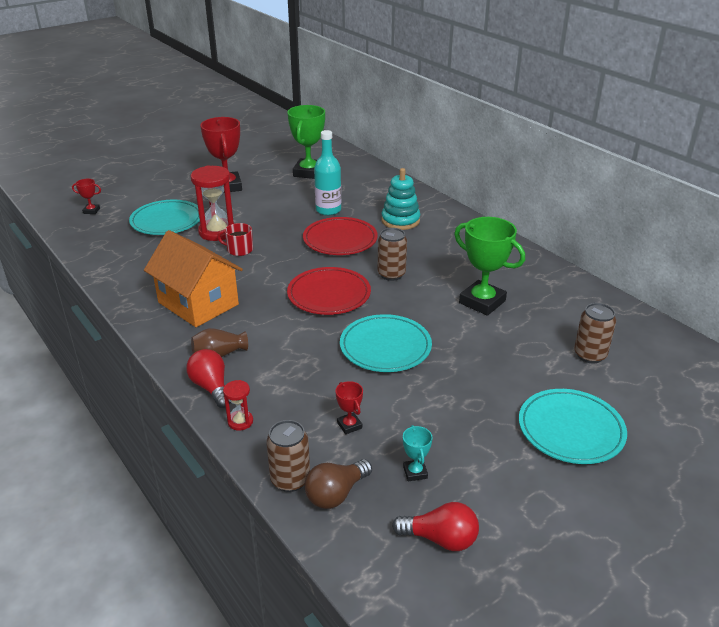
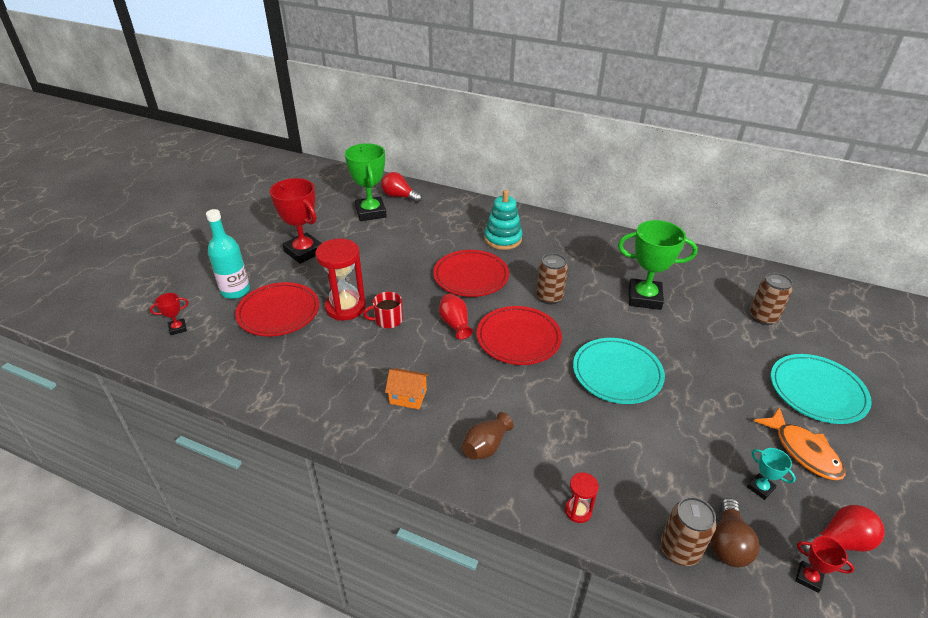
camera: 30 degrees left, 5 degrees up
(166, 221) = (278, 312): turquoise plate -> red plate
(198, 303) = (408, 396): orange house -> orange house, size x0.45
(211, 387) = (515, 486): red light bulb -> red light bulb (399, 196)
(288, 268) = (455, 324): none -> red vase
(328, 210) = (429, 248): turquoise bottle -> turquoise bottle (235, 291)
(349, 425) = (668, 467): red trophy -> red trophy (808, 578)
(493, 465) = (803, 451): none -> orange fish

